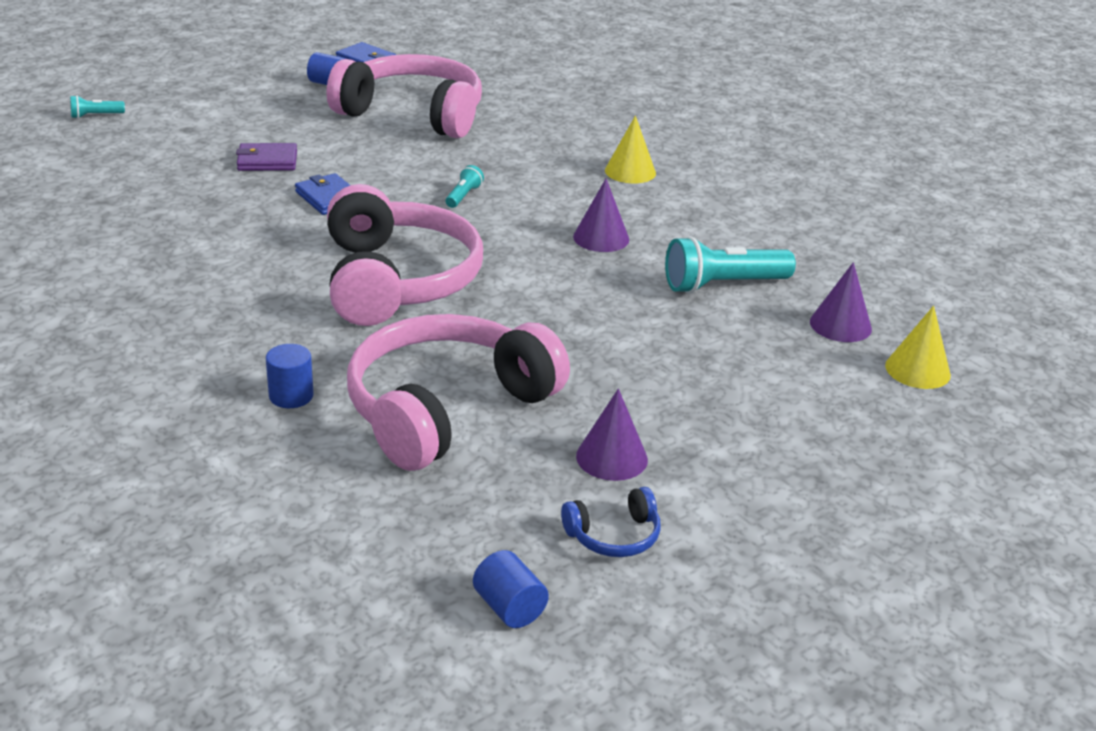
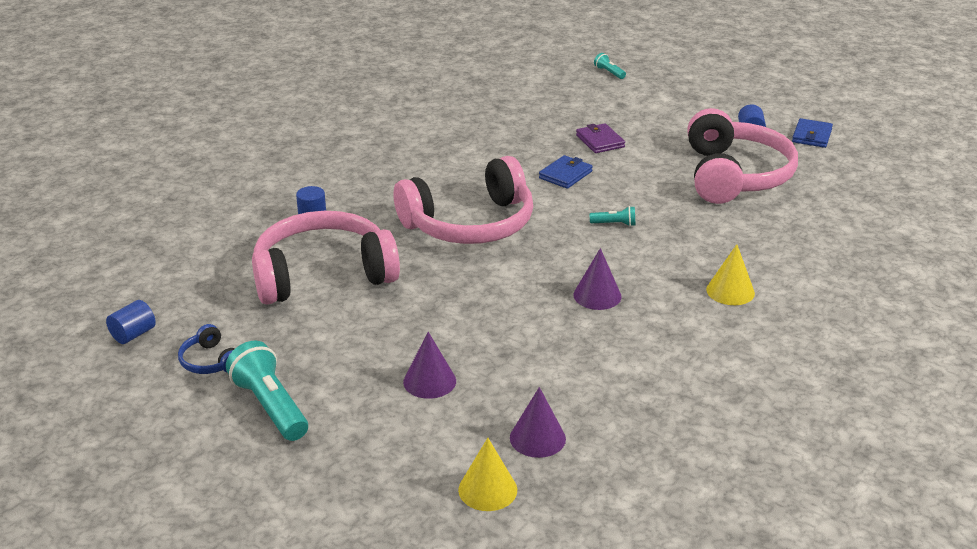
camera: 75 degrees right, 0 degrees up
(447, 409) = (323, 275): pink headphones -> pink headphones turned 45 degrees counterclockwise
(611, 457) = (295, 347): purple cone -> purple cone (429, 381)
(723, 285) = (563, 366): turquoise flashlight -> turquoise flashlight (270, 406)

